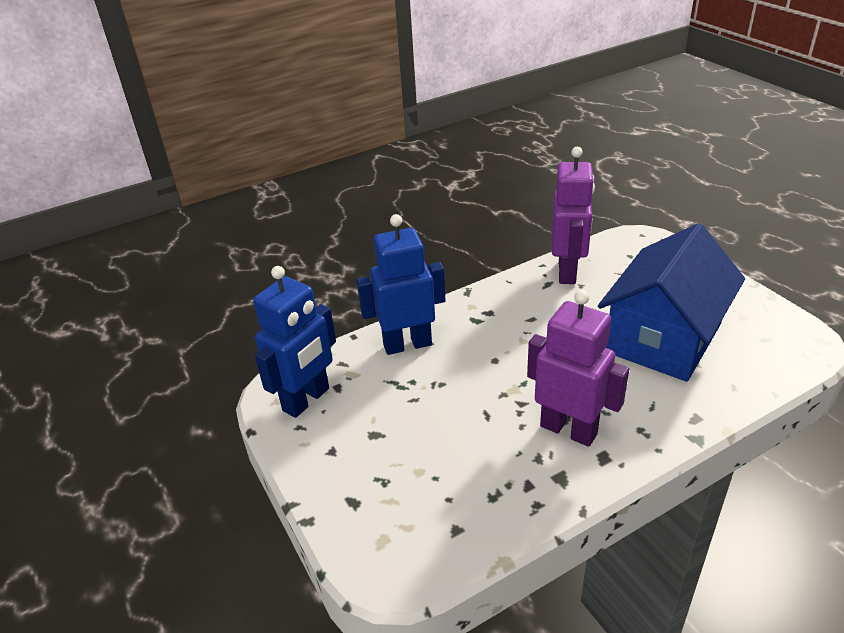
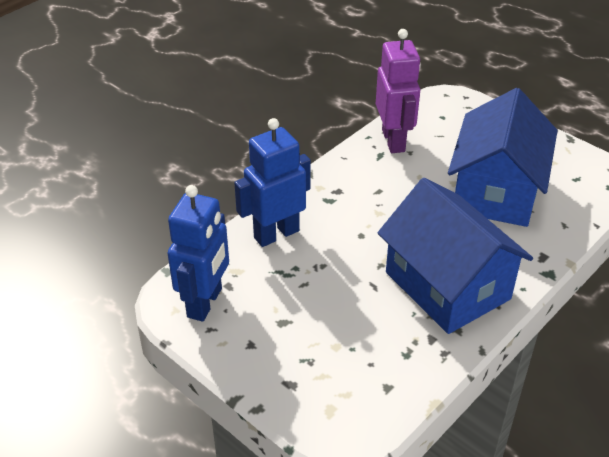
camera: 20 degrees left, 5 degrees up
(568, 429) = (447, 285): purple robot -> blue house

